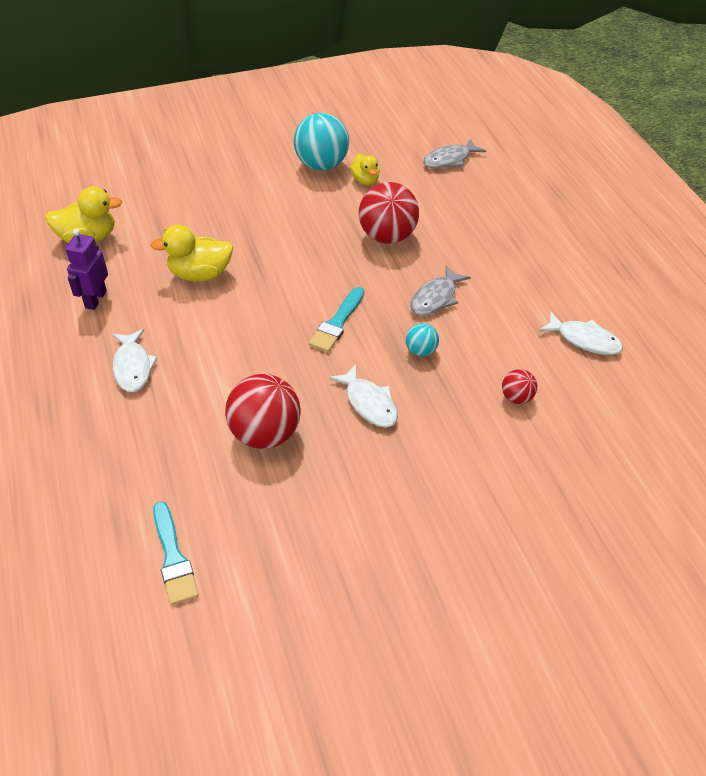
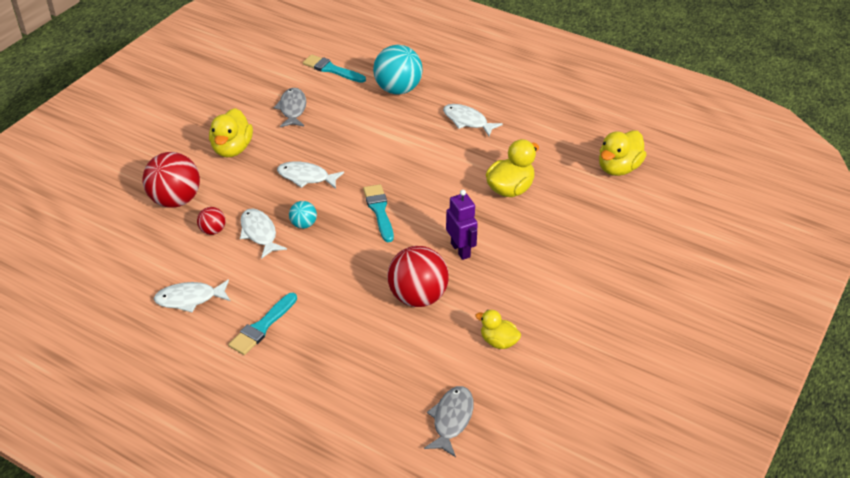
camera: 140 degrees right, 5 degrees down
(95, 299) = (547, 139): purple robot -> purple robot (460, 250)
(265, 434) = (349, 132): red ball -> red ball (175, 200)
(321, 165) = (554, 334): turquoise ball -> turquoise ball (398, 89)
(417, 497) = (232, 149): none -> yellow duck
(435, 298) = (329, 267): grey fish -> grey fish (292, 109)
(471, 367) = (259, 233): none -> white fish
(535, 282) = (262, 327): none -> turquoise brush

